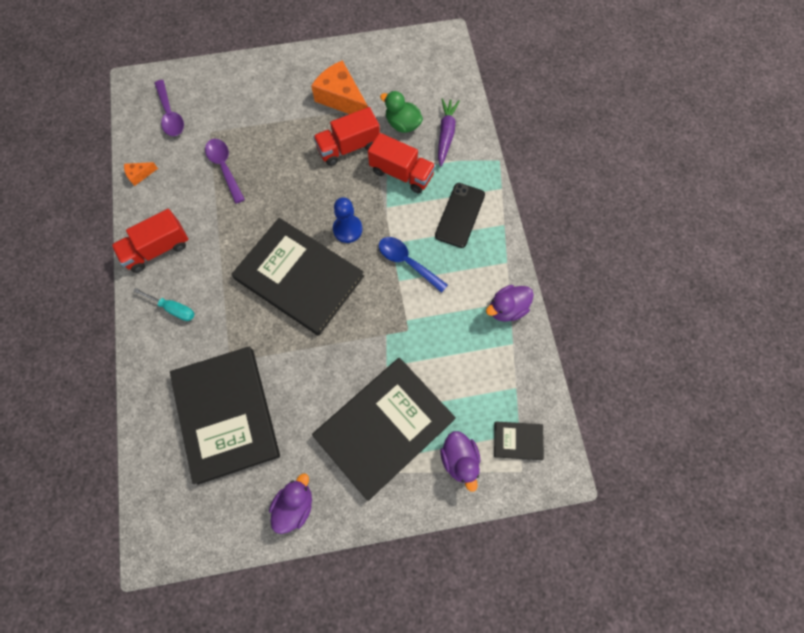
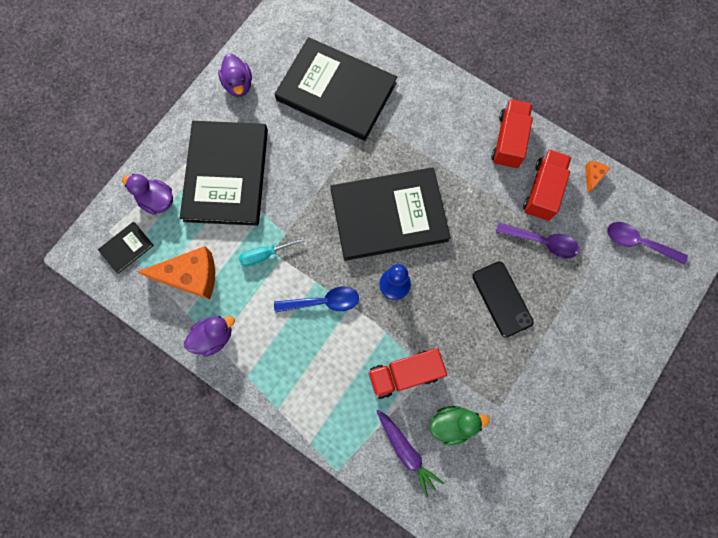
camera: 135 degrees right, 5 degrees up
(173, 308) = (447, 116): turquoise screwdriver -> turquoise screwdriver (265, 255)
(341, 98) = (529, 397): orange cheese -> orange cheese (191, 276)
(348, 147) = (472, 355): red truck -> red truck (542, 191)
(460, 215) = (321, 382): black phone -> black phone (502, 299)
(507, 308) = (213, 337): purple duck -> purple duck turned 45 degrees clockwise

